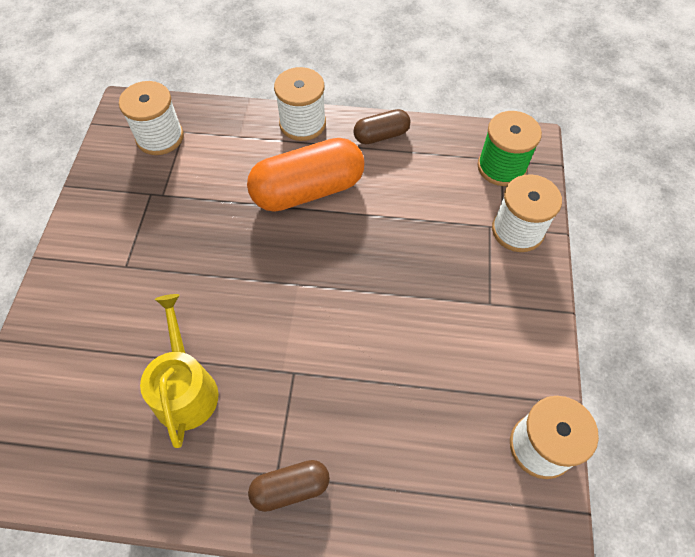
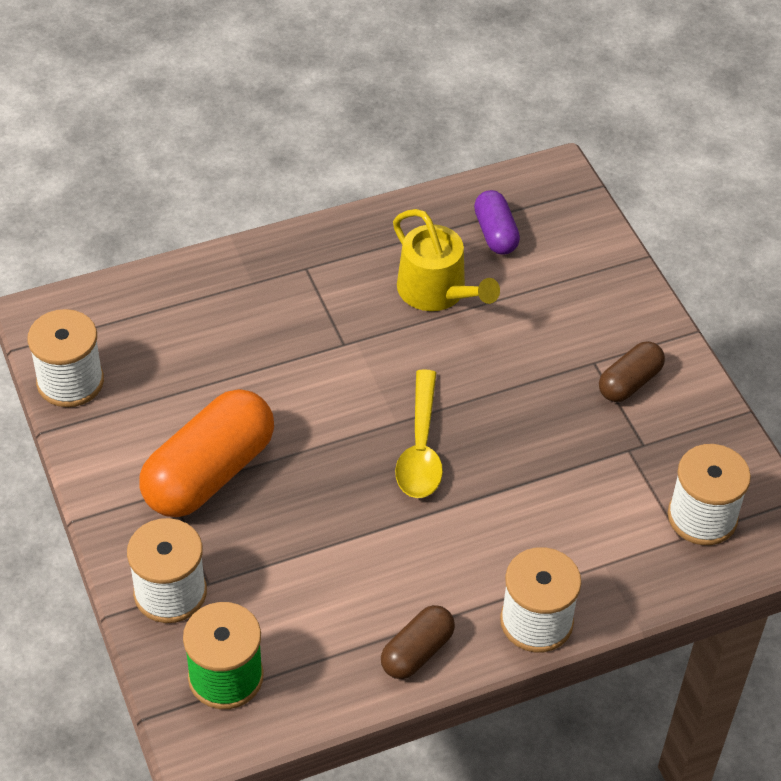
camera: 150 degrees right, 10 degrees down
(90, 428) = (495, 233): none -> purple capsule
(290, 488) = (288, 265): brown capsule -> brown capsule (629, 382)
(294, 256) = (420, 447): none -> yellow spoon
(308, 190) = (461, 530): orange capsule -> orange capsule (209, 473)

